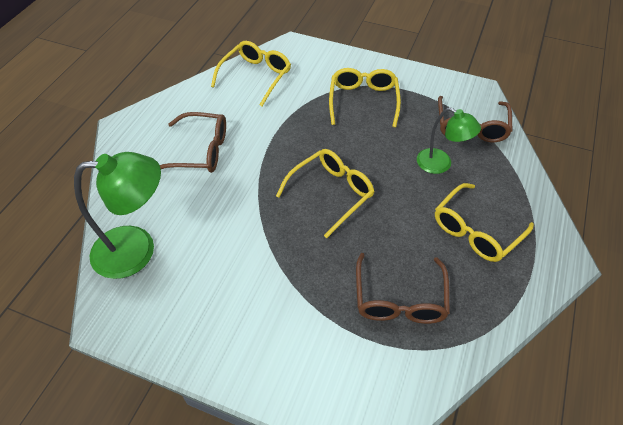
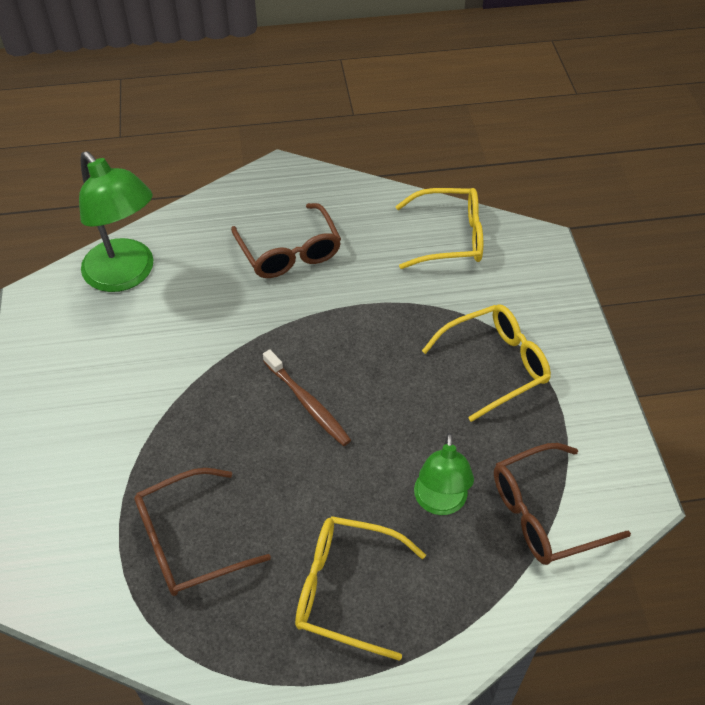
camera: 60 degrees right, 0 degrees up
(331, 193) = (307, 403): yellow glasses -> brown toothbrush

